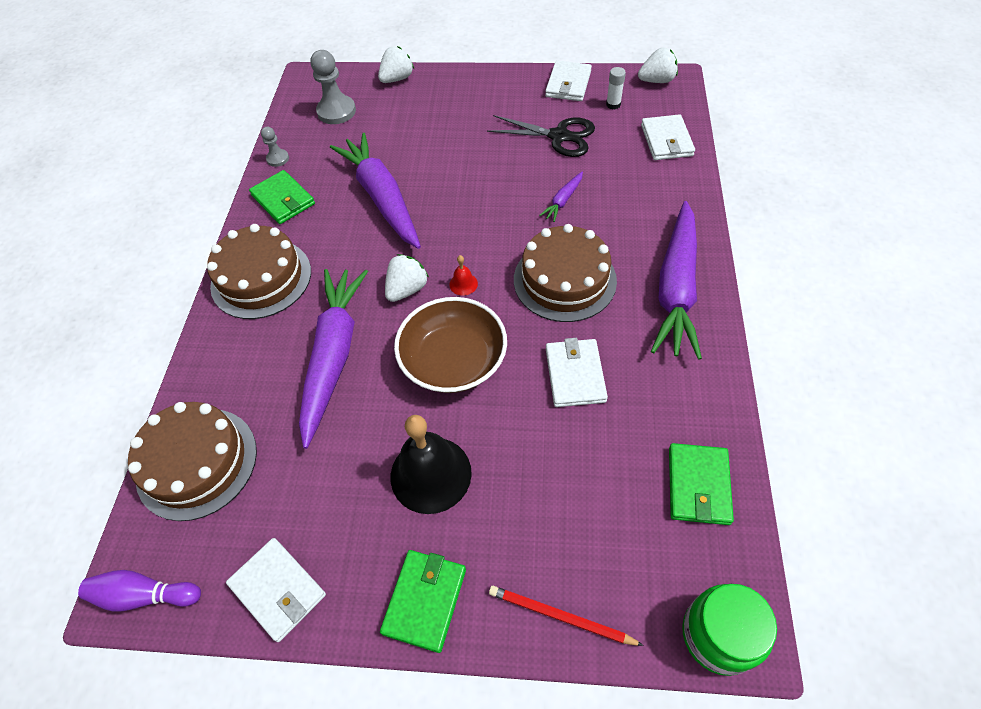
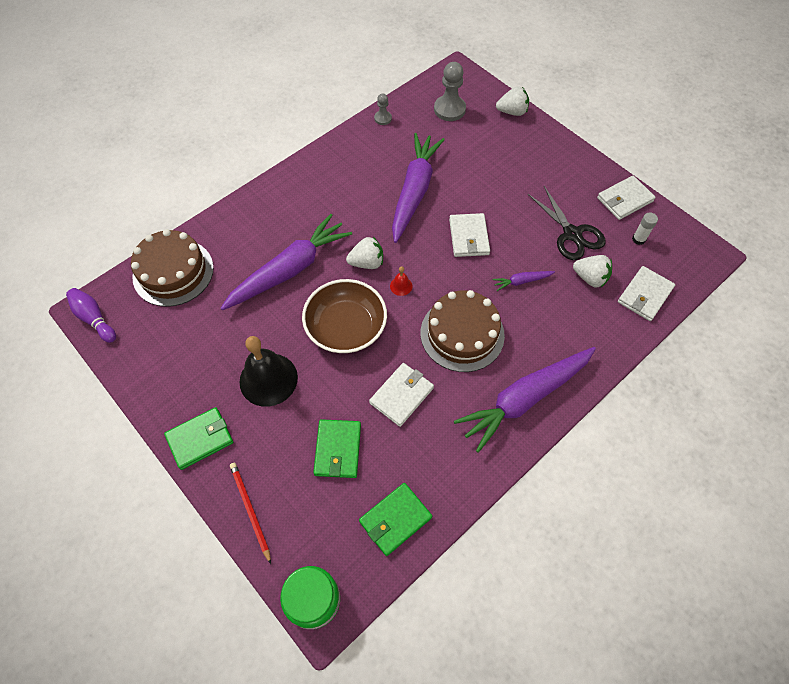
camera: 40 degrees right, 5 degrees up
(261, 278) = (299, 191): brown cake -> none
(278, 590) = (146, 370): white wallet -> white wallet (469, 237)
(283, 200) = (359, 149): green wallet -> green wallet (338, 450)
(656, 80) = (694, 245): white strawberry -> white strawberry (590, 278)

